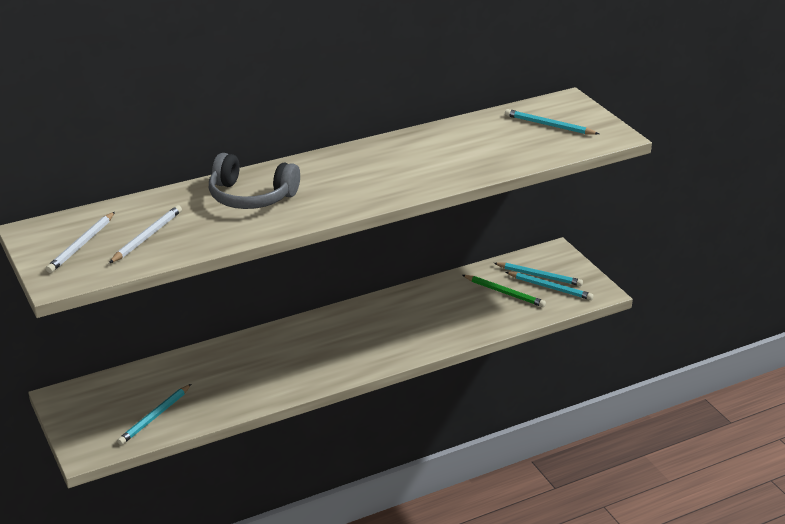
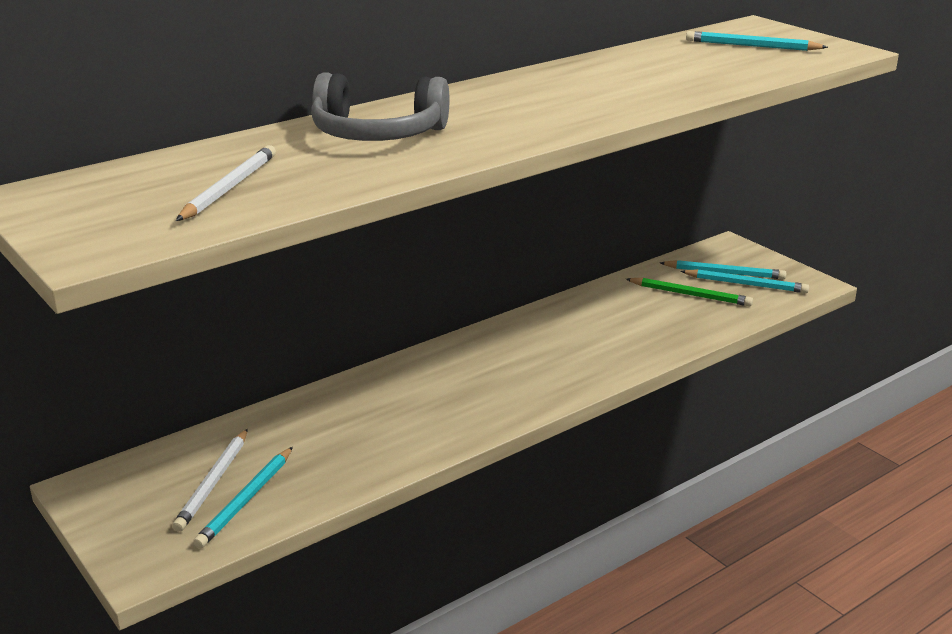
camera: 10 degrees left, 5 degrees down
(81, 245) = (119, 204): white pencil -> white pencil (213, 482)

